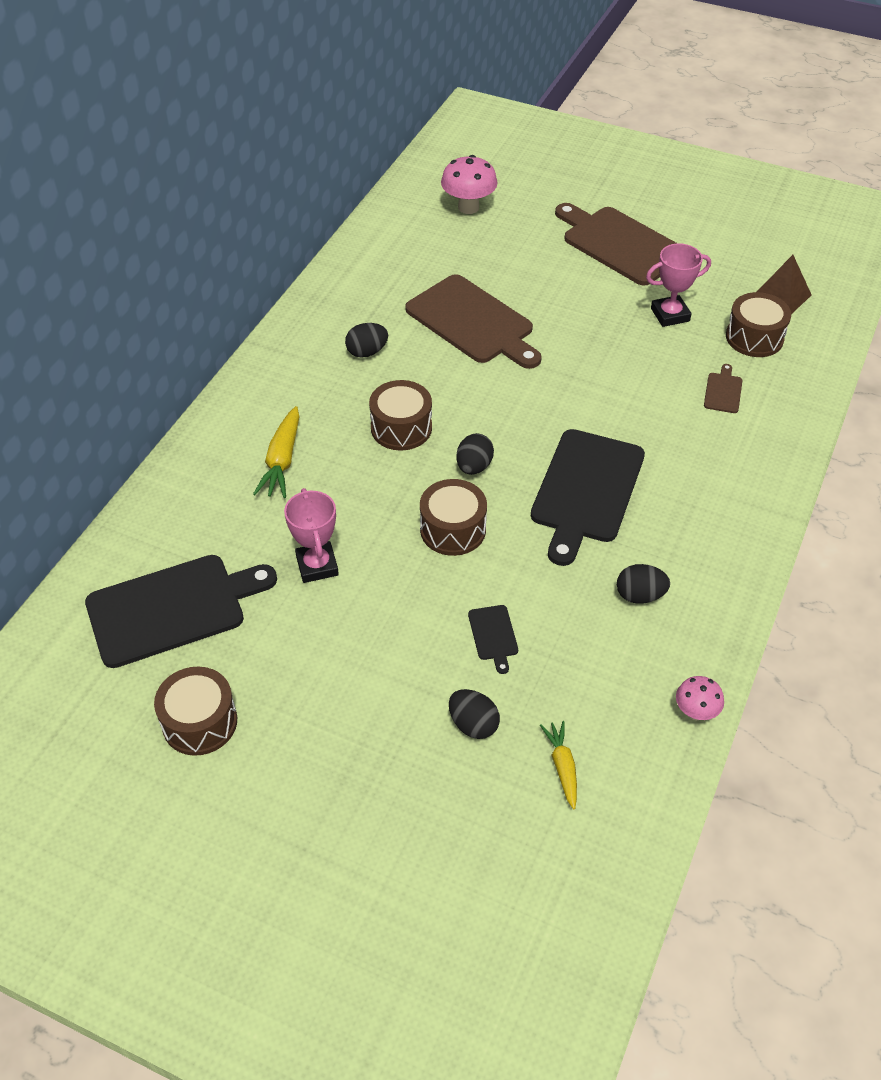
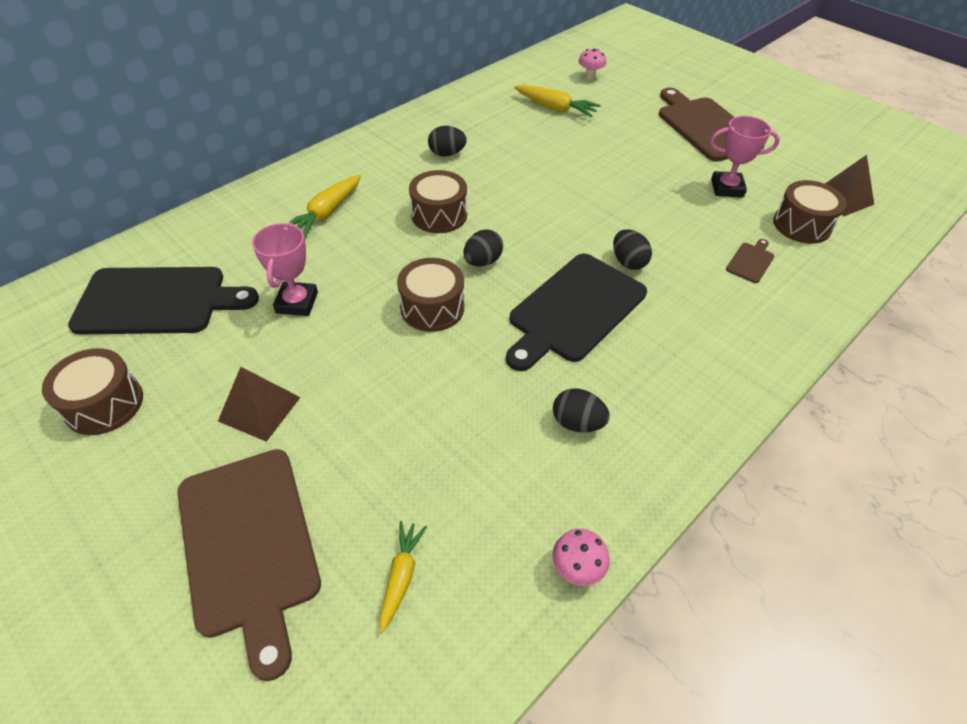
camera: 20 degrees right, 0 degrees up
(352, 677) = (259, 409): none -> brown pyramid
(452, 261) = (555, 108): none -> yellow carrot
(468, 207) = (590, 76): pink mushroom -> pink mushroom, size x0.59
(473, 322) = (547, 153): brown cutting board -> brown cutting board (249, 545)
(473, 724) = (339, 496): black egg -> black egg (628, 262)
(493, 635) = (412, 414): black cutting board -> none

